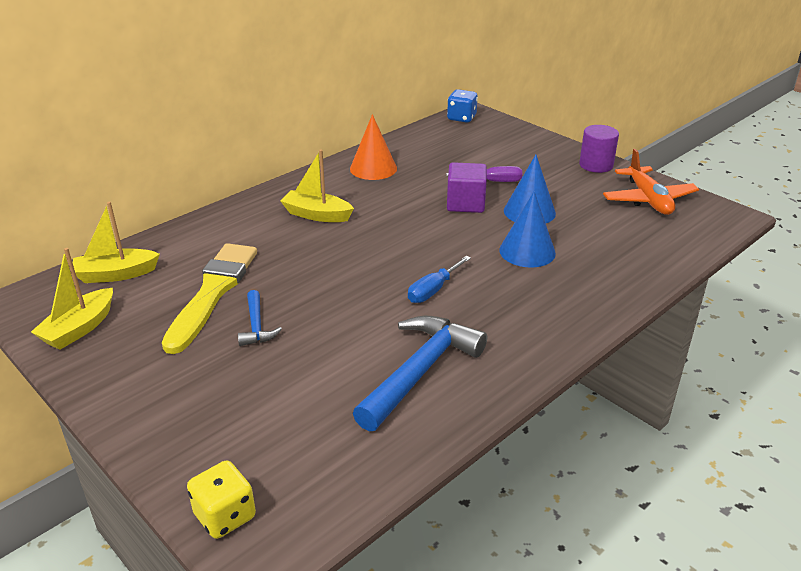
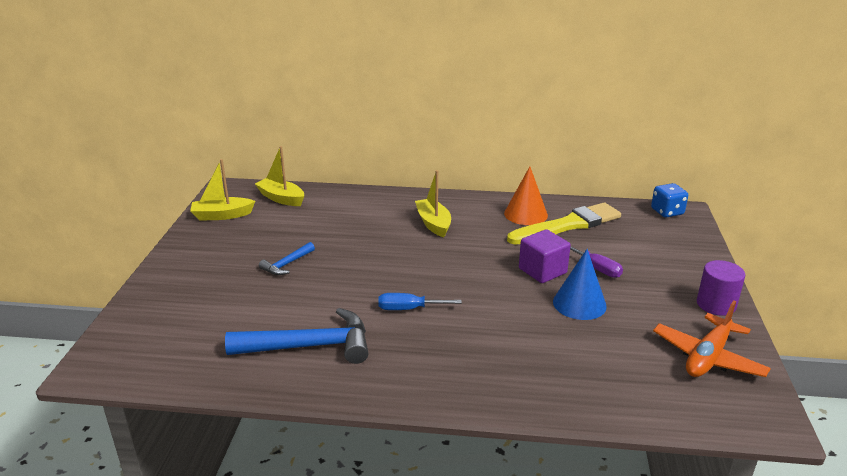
camera: 50 degrees right, 5 degrees down
(213, 292) = (302, 234): yellow brush -> yellow brush (568, 225)
(225, 516) = (112, 340): yellow dice -> none
(527, 251) = (519, 327): blue cone -> none

